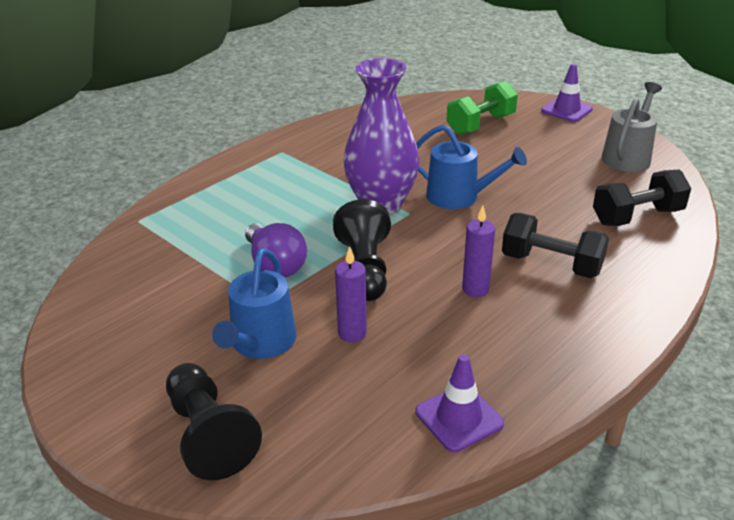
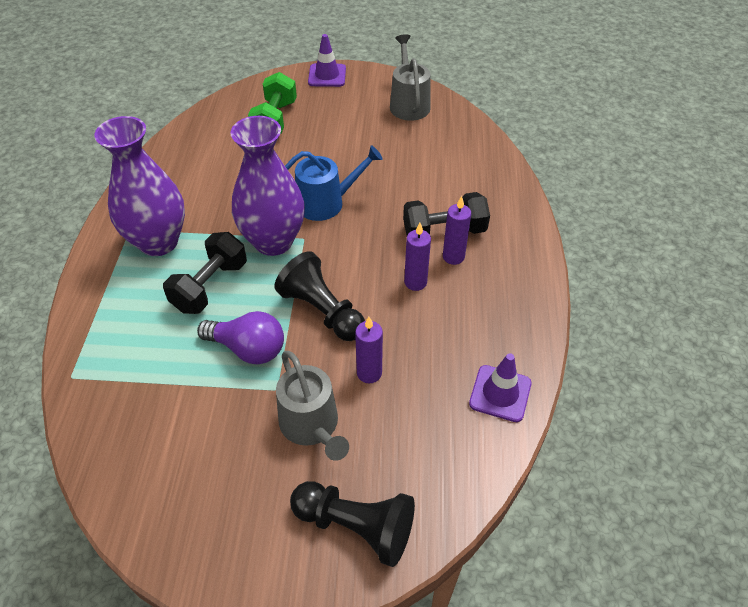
camera: 40 degrees left, 15 degrees up
(261, 343) = (312, 425): blue watering can -> grey watering can
(292, 167) = (158, 242): none -> purple vase
(538, 288) = (453, 257): none -> purple candle
(637, 216) = (460, 159): black dumbbell -> black dumbbell (210, 286)

